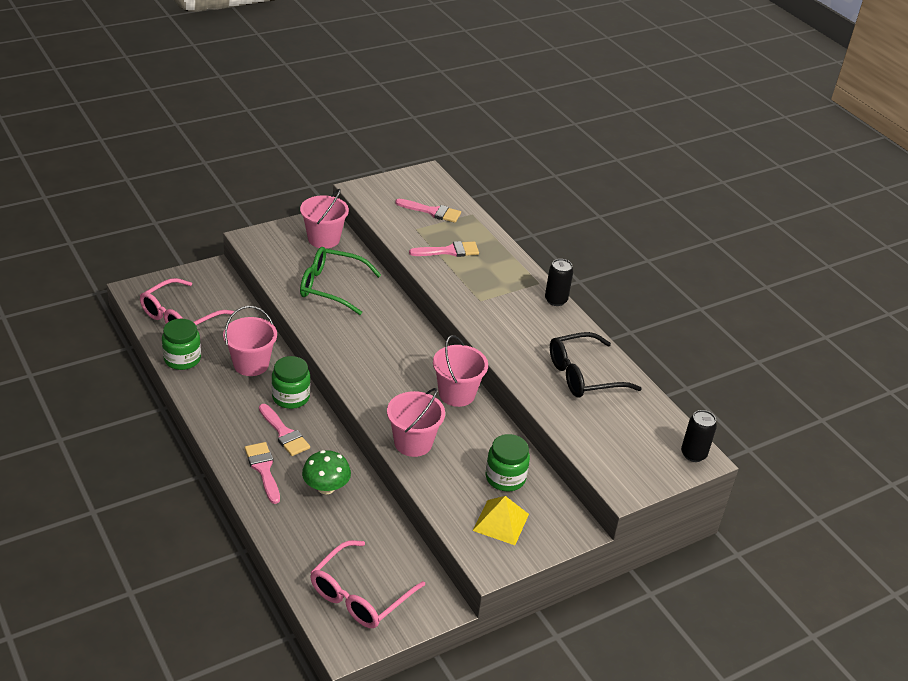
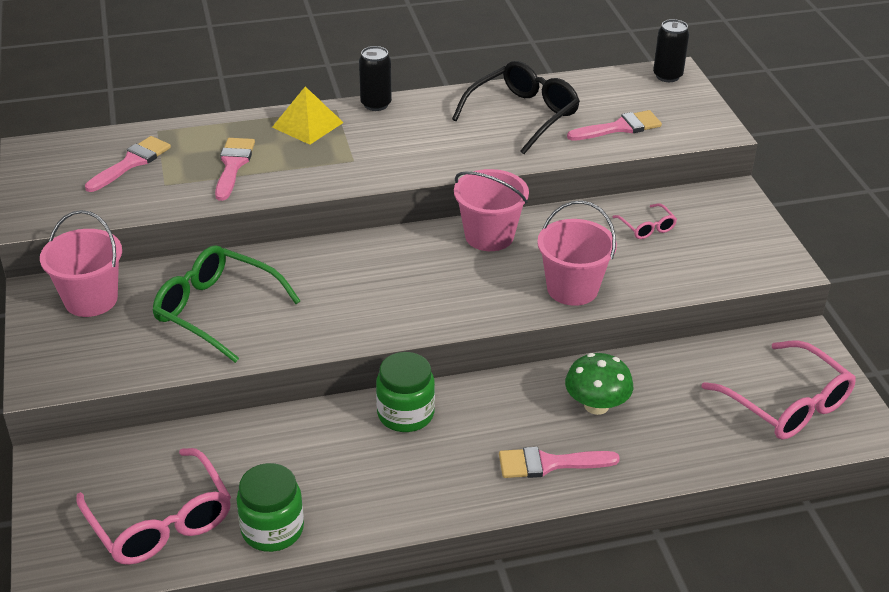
camera: 70 degrees left, 0 degrees up
(251, 364) = (316, 447): pink bucket -> none
(284, 433) = (480, 431): pink brush -> pink brush (620, 127)
(331, 287) = (216, 310): green glasses -> green glasses turned 90 degrees clockwise
(501, 522) = (718, 245): yellow pyramid -> yellow pyramid (307, 124)
(505, 478) = (647, 227): green jar -> pink glasses
(583, 375) = (523, 115): black glasses -> black glasses turned 135 degrees counterclockwise

